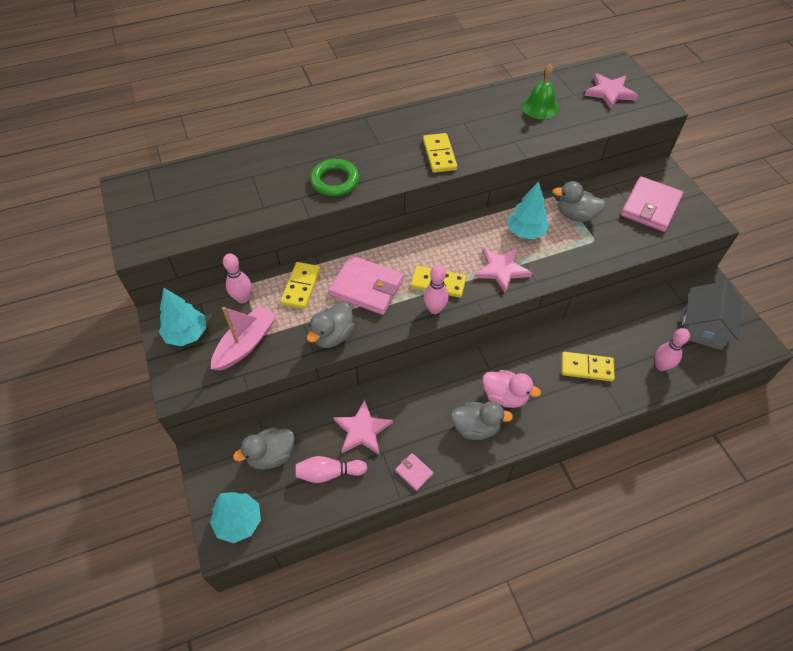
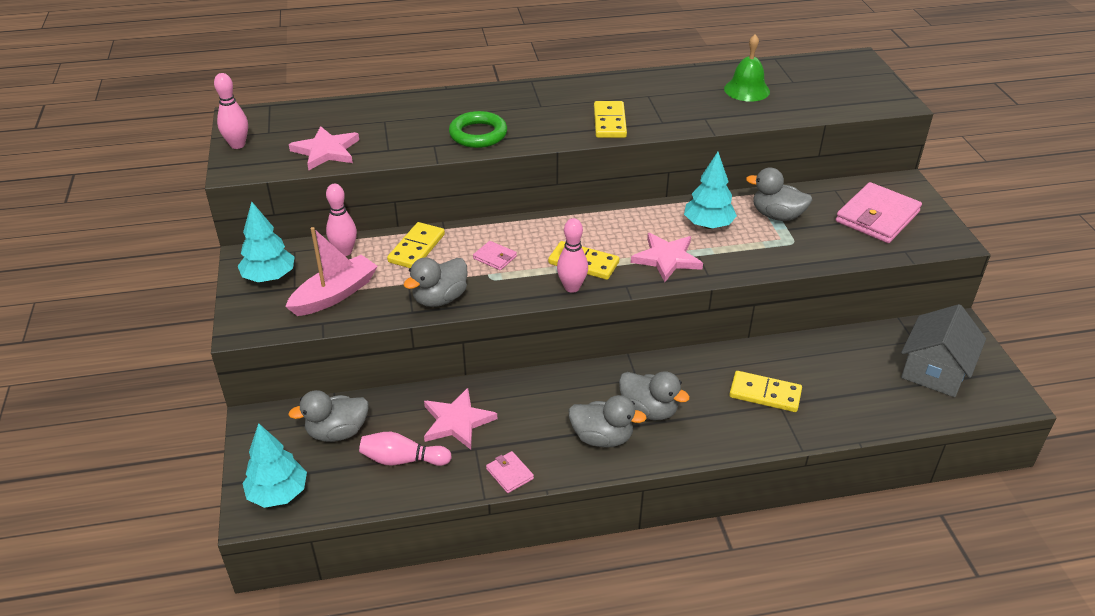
camera: 10 degrees right, 15 degrees down
(366, 287) = (495, 257): pink wallet -> pink wallet, size x0.46
(505, 396) = (648, 410): pink duck -> grey duck
(609, 92) = (838, 84): pink star -> pink star (326, 151)
(661, 366) = (867, 404): pink bowling pin -> pink bowling pin (237, 145)

